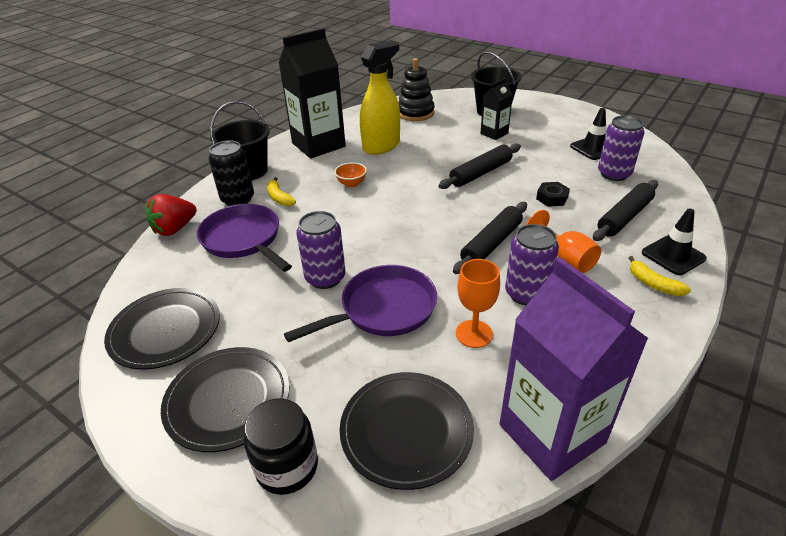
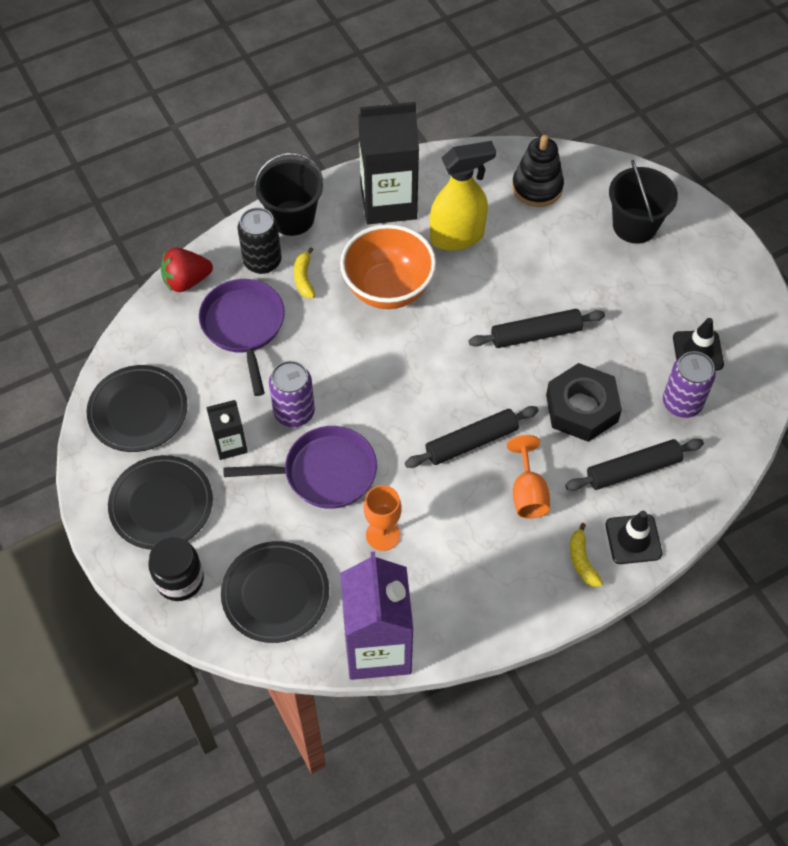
camera: 25 degrees right, 20 degrees up
(351, 184) = (388, 289): orange bowl -> orange bowl, size x2.48
(494, 133) = (603, 271): black carton -> black carton (230, 444)
(526, 293) = (458, 515): purple can -> none
(552, 198) = (581, 408): black nut -> black nut, size x2.03

